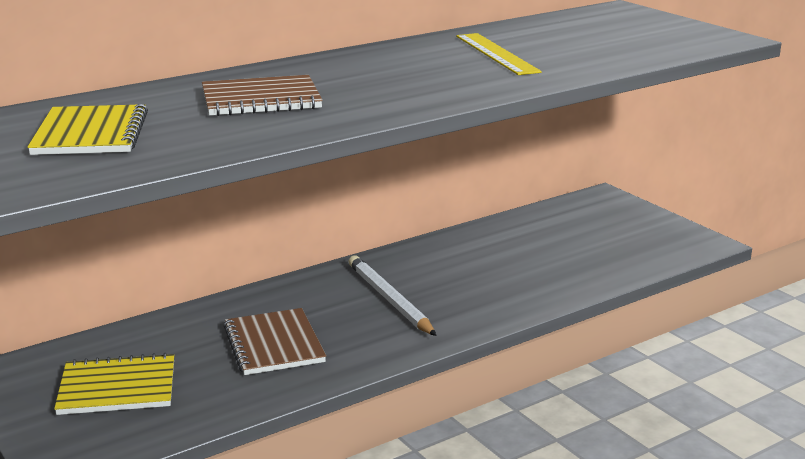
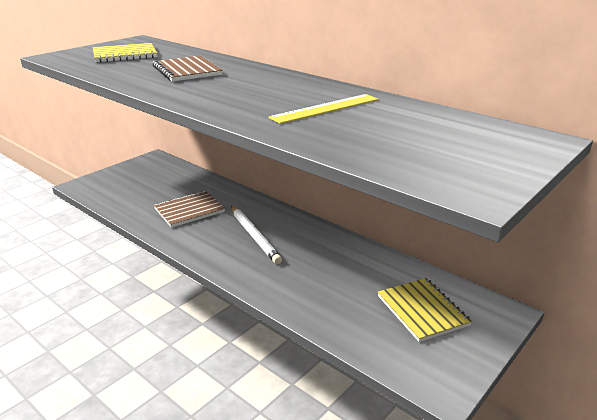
camera: 75 degrees right, 5 degrees up
(117, 388) = (142, 182): yellow notebook -> yellow notebook (422, 310)
(389, 299) = (254, 236): white pencil -> white pencil turned 105 degrees clockwise

